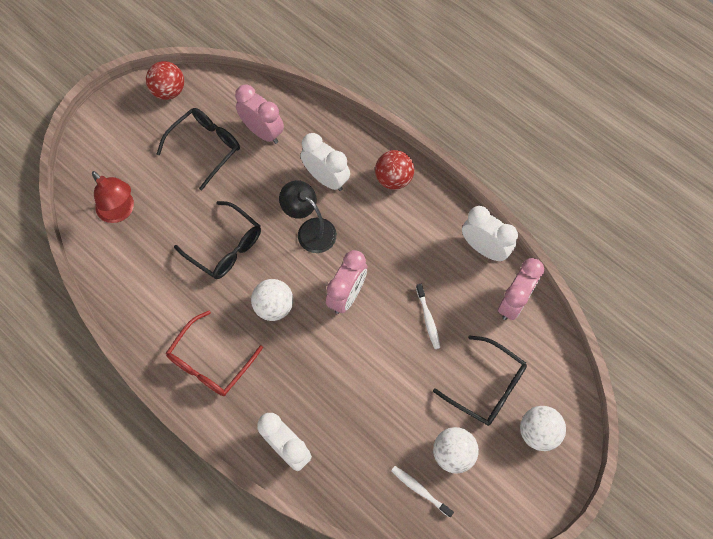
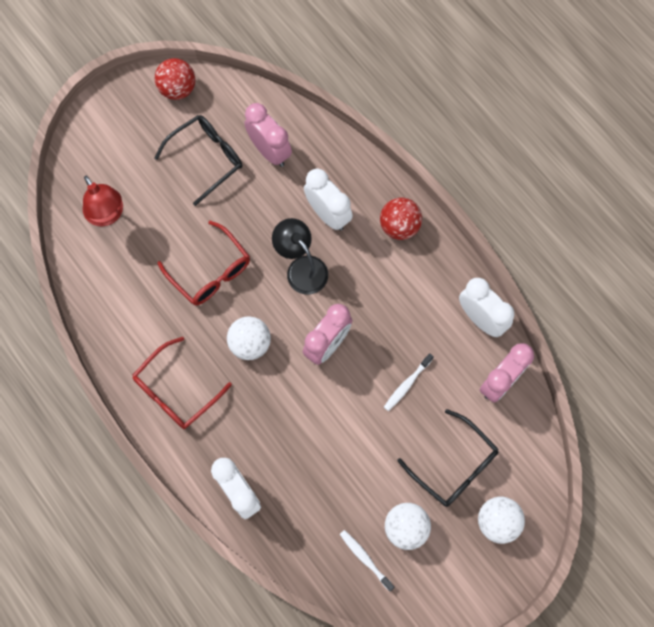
camera: 10 degrees right, 5 degrees up
(225, 247) = (210, 272): black glasses -> red glasses
(428, 319) = (407, 384): white toothbrush -> white toothbrush turned 45 degrees clockwise

